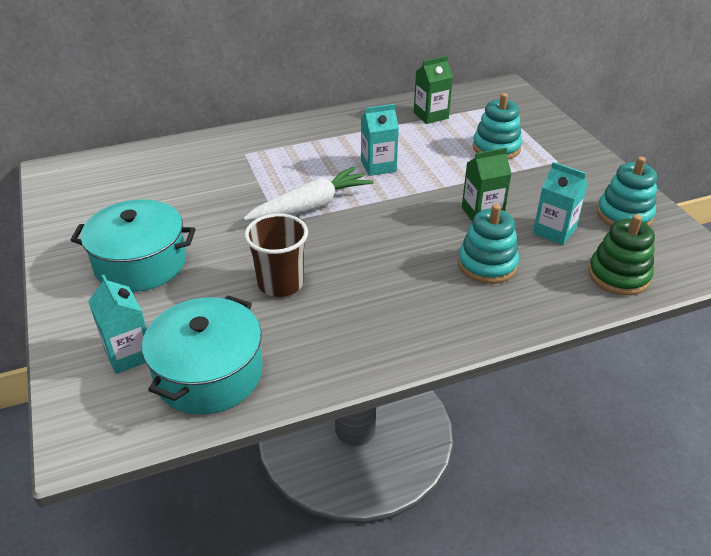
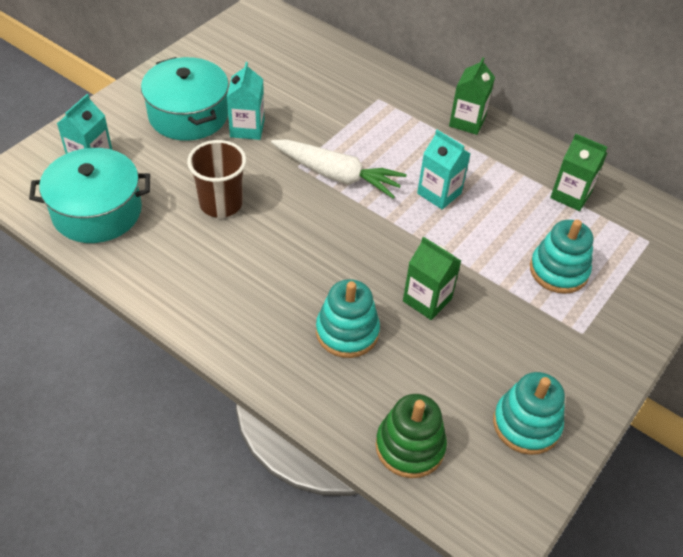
camera: 55 degrees right, 10 degrees up
(316, 125) = (467, 121): none -> green carton
(554, 231) = (444, 369): turquoise carton -> turquoise carton (247, 128)

